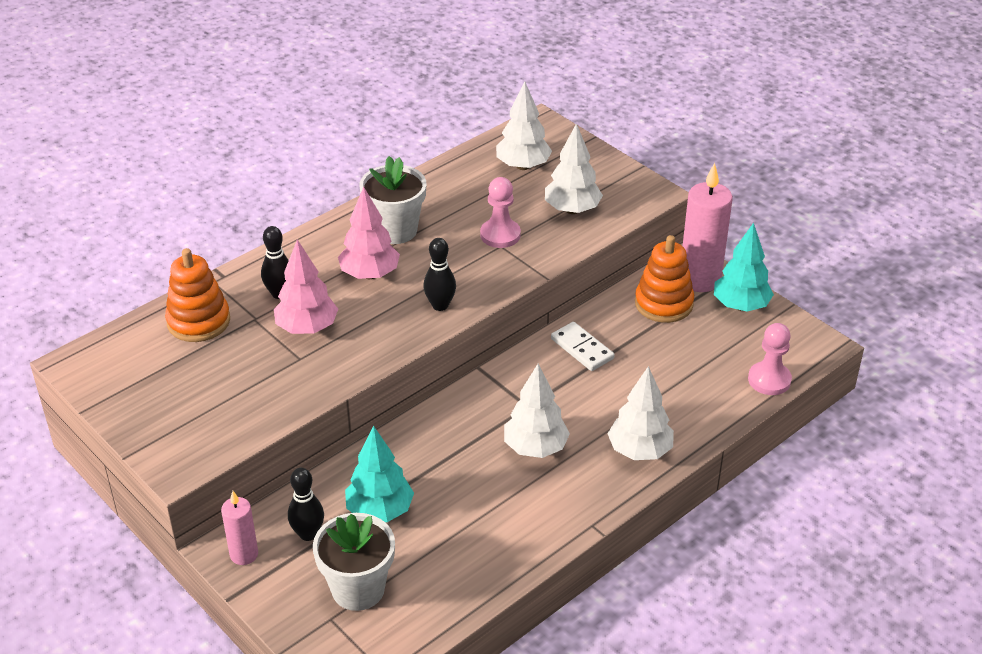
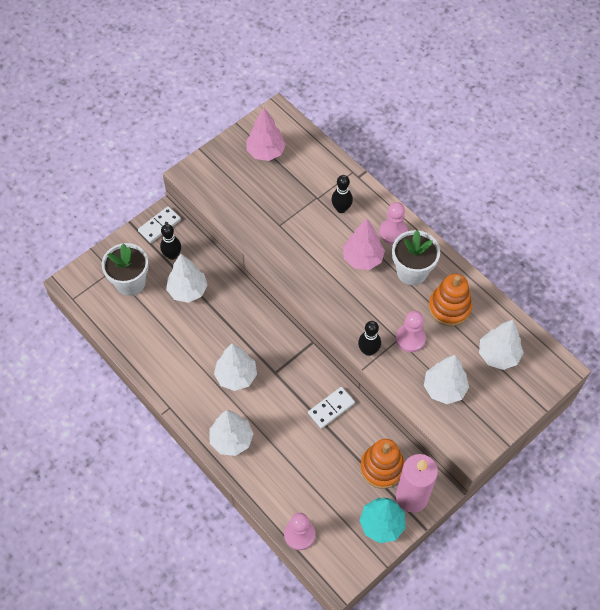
camera: 90 degrees right, 20 degrees up
(198, 321) = (313, 168): orange stacking toy -> orange stacking toy (449, 307)
(244, 554) = (159, 225): pink candle -> white domino
(307, 328) = (307, 226): pink tree -> pink tree (266, 152)
(328, 245) = (393, 232): none -> pink pawn
(380, 511) = (188, 290): turquoise tree -> white tree
(440, 305) = (331, 301): black bowling pin -> black bowling pin (368, 350)

